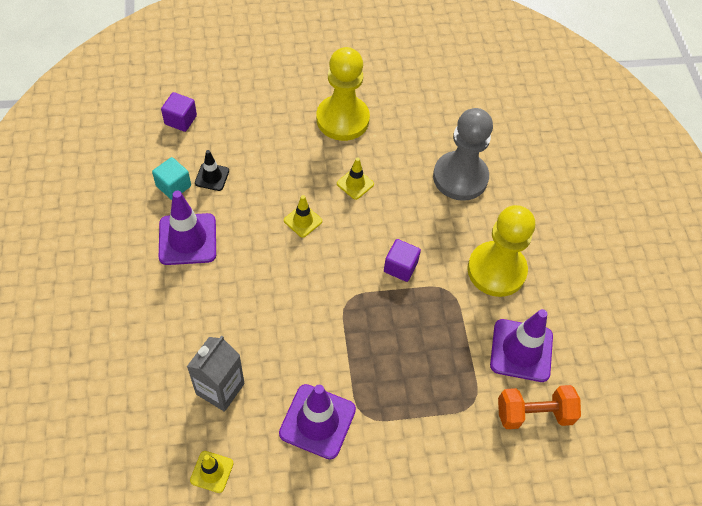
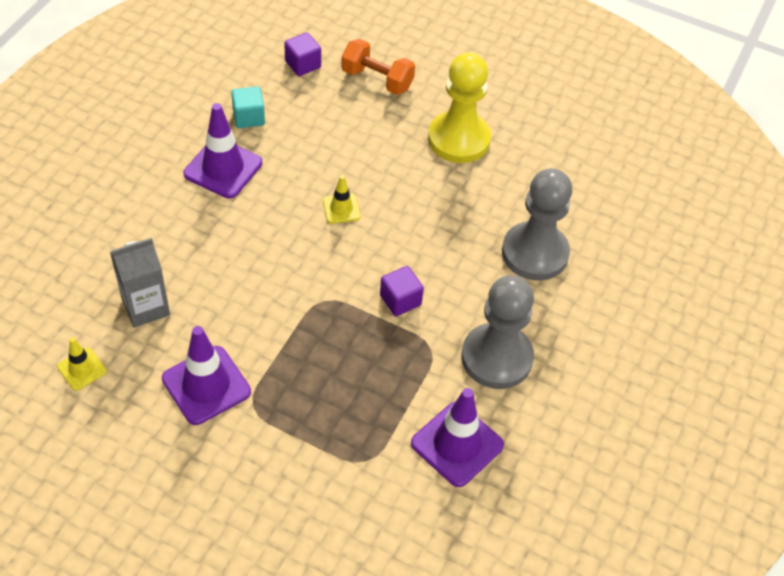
camera: 35 degrees right, 5 degrees down
(212, 177) = (289, 127): black traffic cone -> none
(355, 184) = (420, 203): yellow traffic cone -> none
(496, 270) = (496, 358): yellow pawn -> grey pawn
(534, 413) = (418, 507): orange dumbbell -> orange dumbbell (377, 79)

